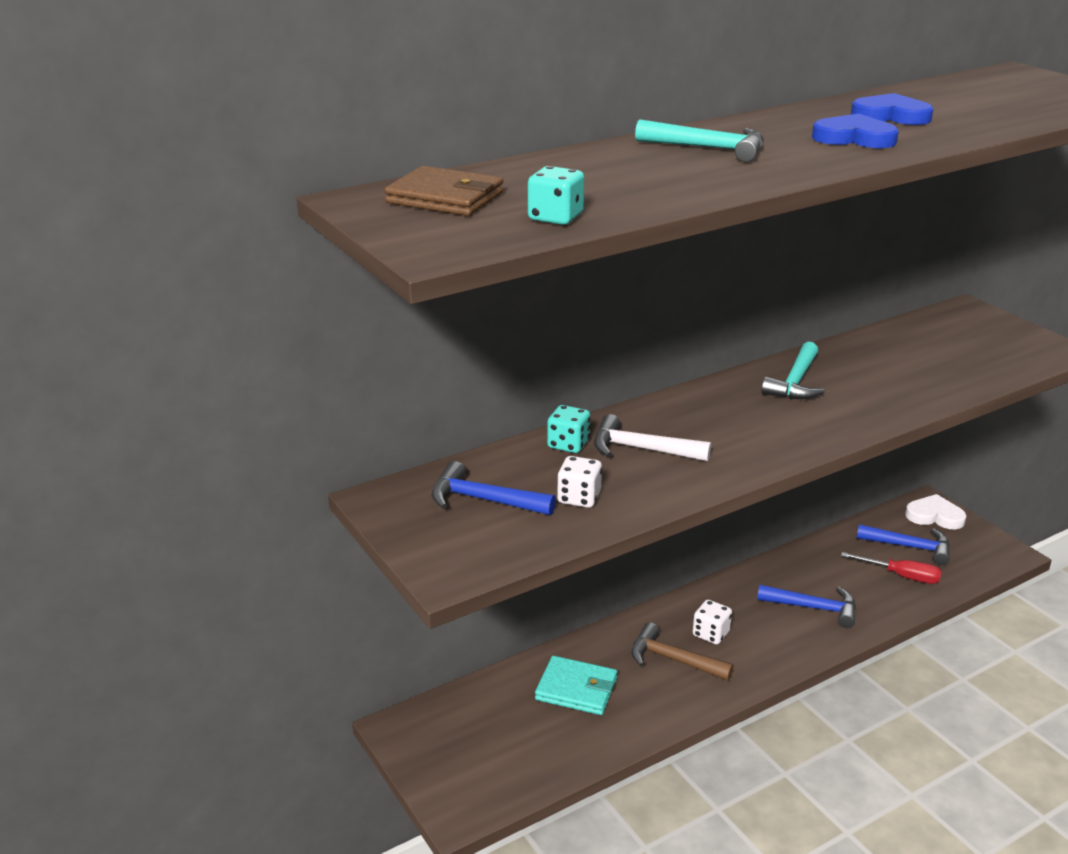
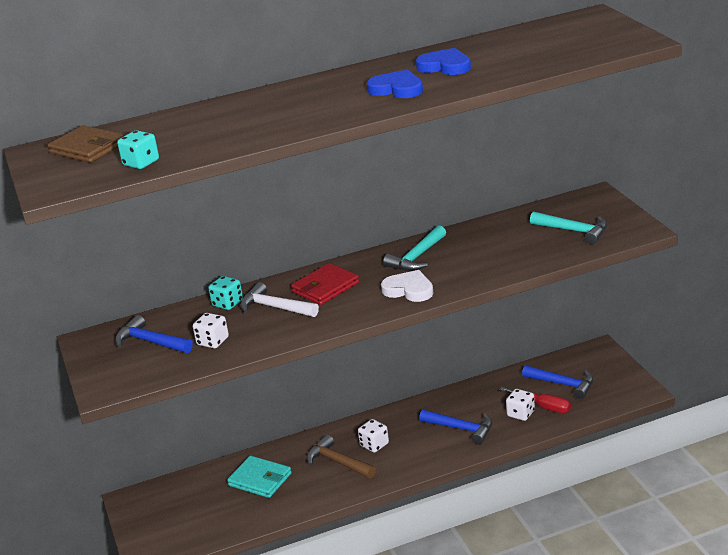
camera: 15 degrees right, 0 degrees up
(696, 421) = (325, 287): none -> red wallet
(709, 148) = (289, 101): turquoise hammer -> turquoise hammer (574, 231)
(878, 586) = (521, 414): none -> white dice
(934, 516) = (598, 360): white heart -> white heart (409, 290)

